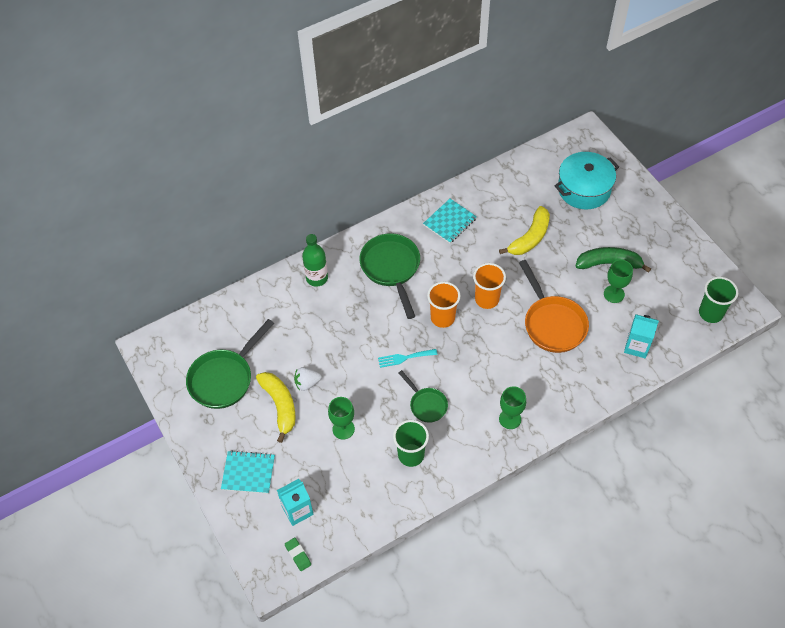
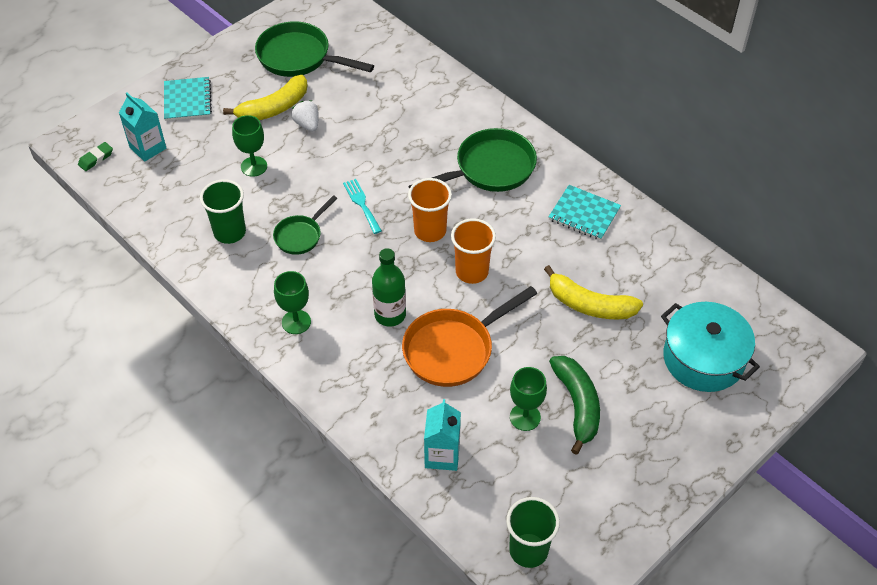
camera: 75 degrees right, 5 degrees down
(317, 278) = (453, 104): green bottle -> green bottle (390, 315)

